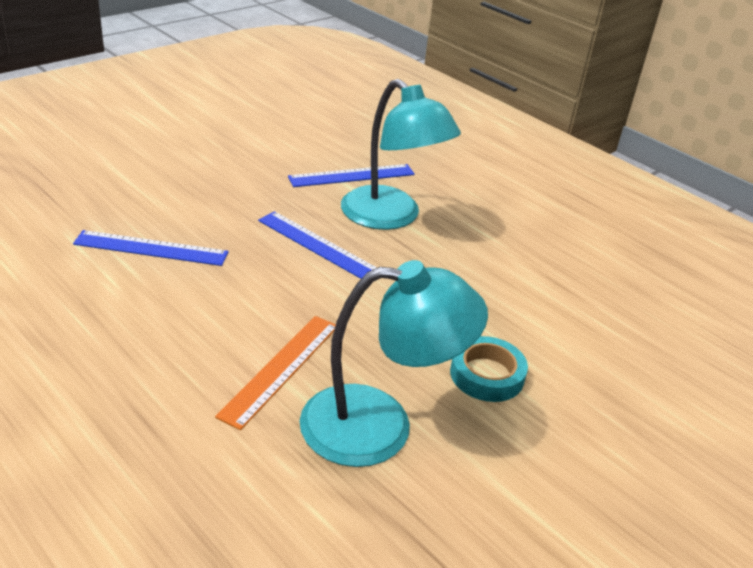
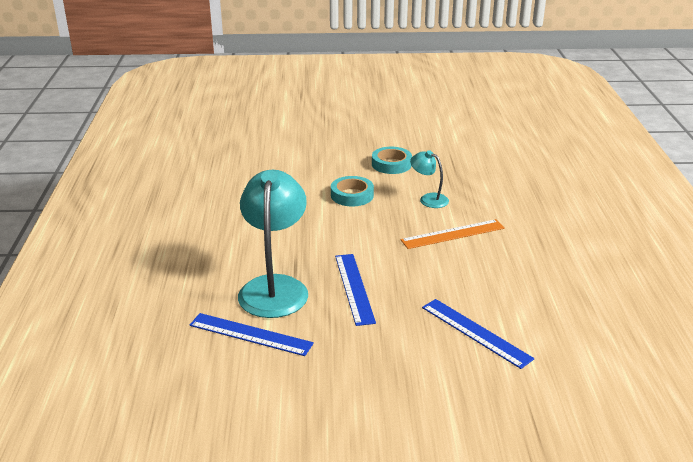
camera: 135 degrees left, 5 degrees down
(380, 426) = (428, 199): turquoise lamp -> turquoise lamp, size x0.49
(527, 485) = (391, 164): none -> turquoise tape

